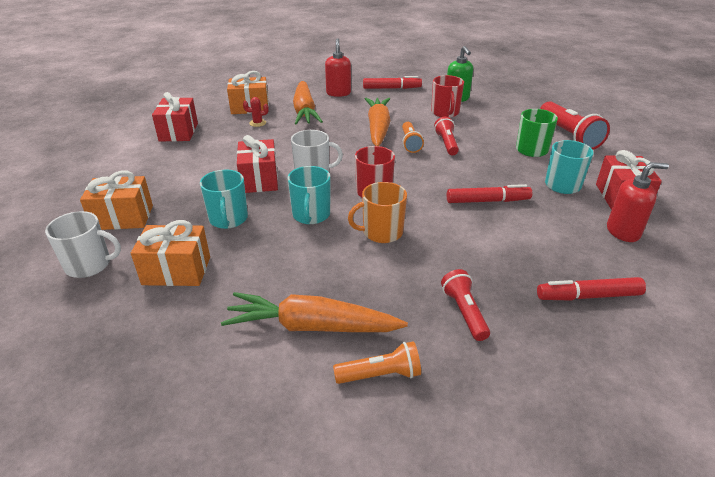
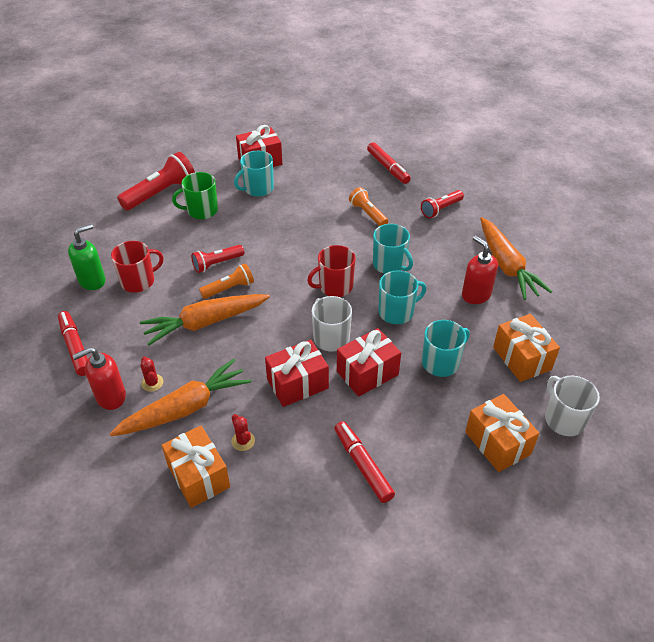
camera: 115 degrees left, 10 degrees up
(178, 132) = (311, 517): red gift -> red gift (297, 384)
(337, 105) = (152, 383): none -> red cactus
(380, 374) = (513, 228): orange flashlight -> orange flashlight (368, 214)
(381, 232) = (389, 265): orange mug -> turquoise mug
(487, 201) = (308, 221): red marker -> red marker (363, 465)
(623, 232) = (308, 159): red soap dispenser -> red soap dispenser (476, 295)

